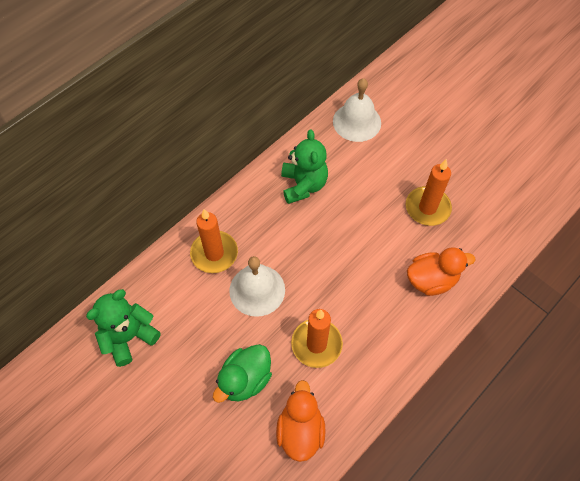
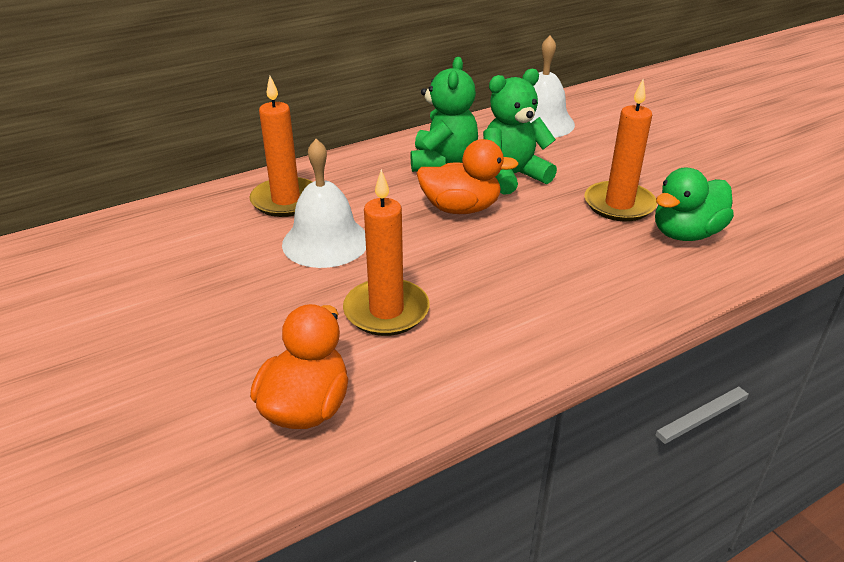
camera: 15 degrees right, 25 degrees down
(129, 337) = (114, 256): green teddy bear -> green teddy bear (512, 176)
(245, 380) = (251, 329): green duck -> green duck (686, 234)
(431, 280) = (604, 274): orange duck -> orange duck (461, 208)

